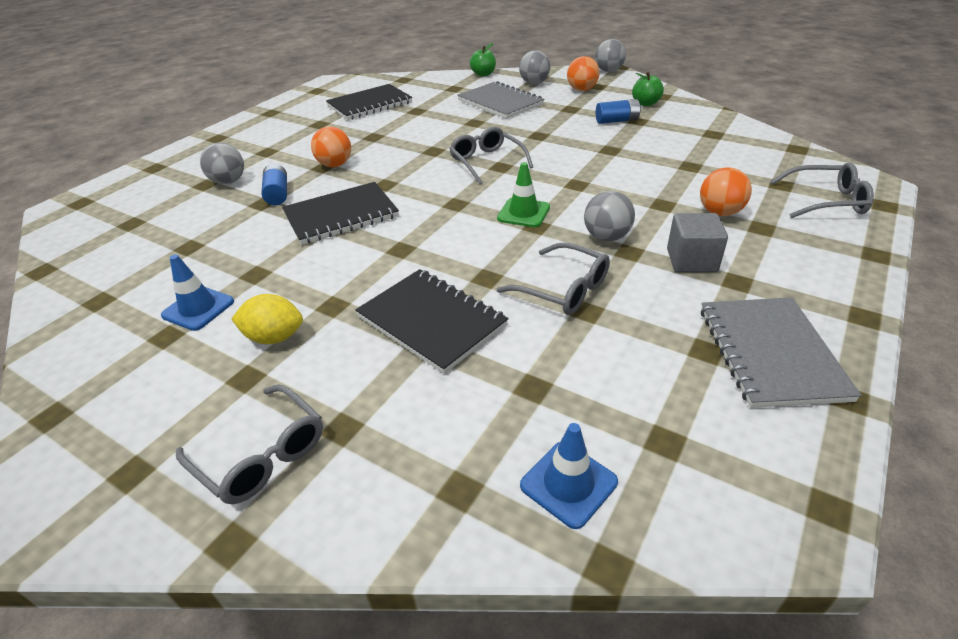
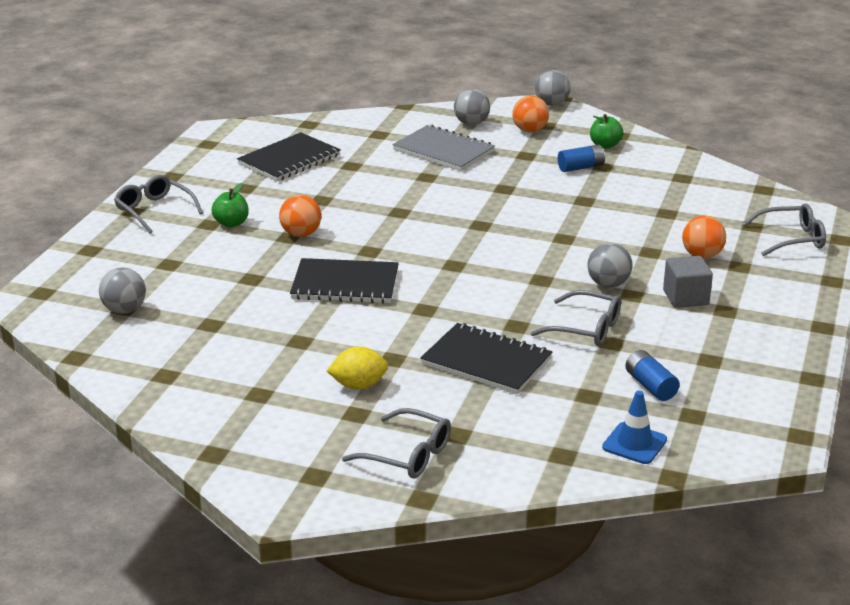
camera: 15 degrees left, 10 degrees down
(198, 308) = (270, 372): blue traffic cone -> none
(228, 182) = (194, 259): grey ball -> grey ball (124, 310)
(277, 194) = (261, 268): blue battery -> blue battery (650, 386)
(341, 215) = (345, 284): black notebook -> black notebook turned 45 degrees clockwise
(483, 74) = (404, 113): green apple -> green apple (231, 223)
(487, 162) = (464, 221): grey glasses -> grey glasses (155, 211)
(523, 213) = (524, 269): green traffic cone -> none
(770, 353) = (756, 357): grey notebook -> none

